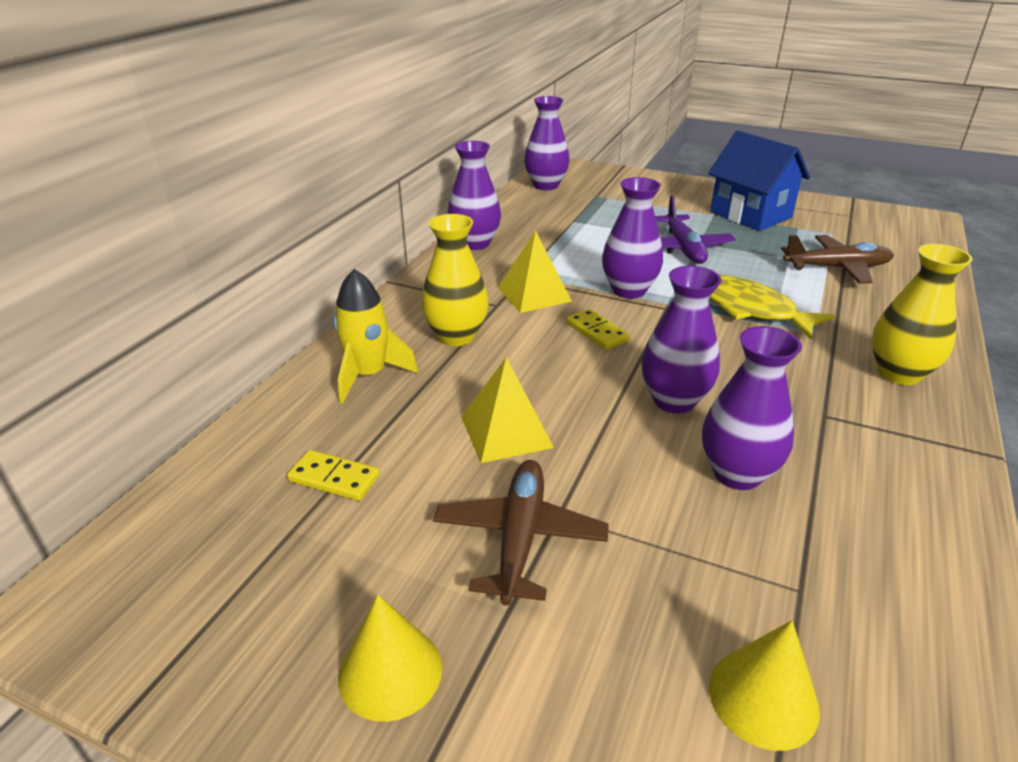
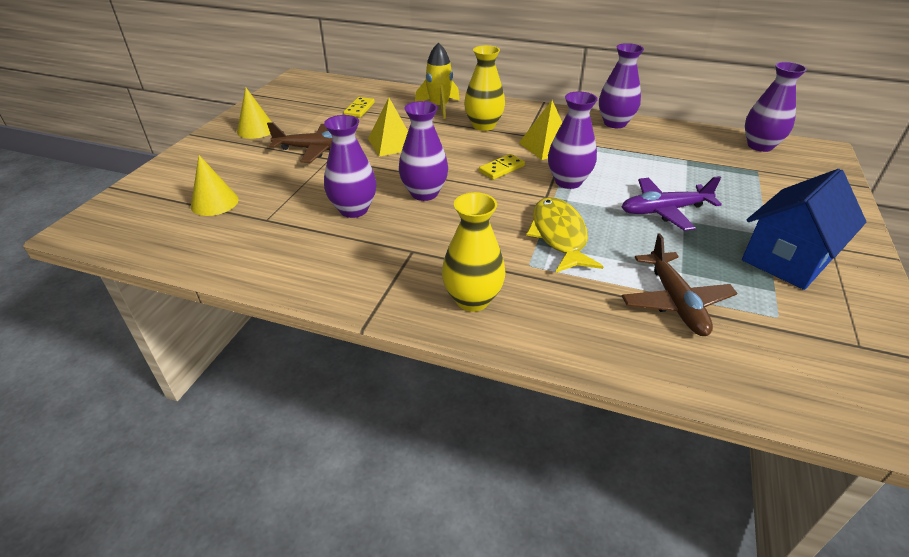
camera: 85 degrees right, 5 degrees up
(750, 309) = (559, 235): yellow fish -> yellow fish turned 45 degrees counterclockwise

